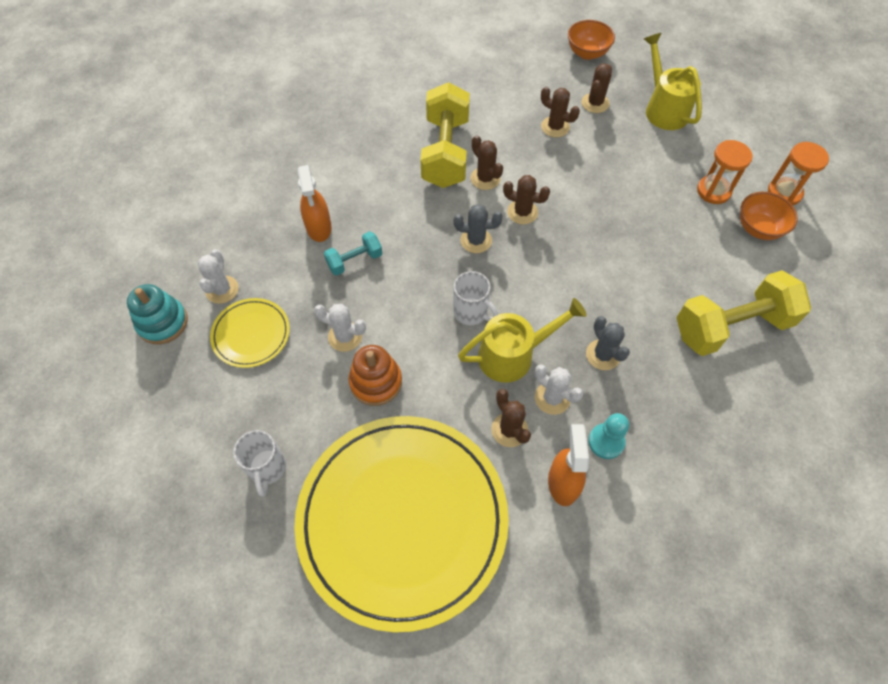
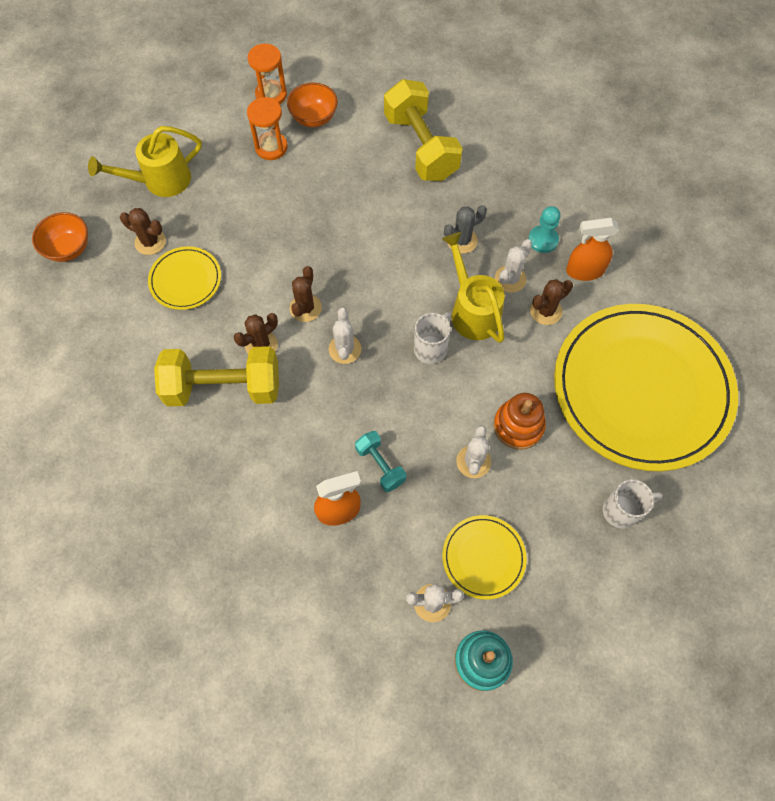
camera: 95 degrees left, 5 degrees up
(476, 240) = (345, 349): grey cactus -> white cactus
(555, 127) = (185, 280): brown cactus -> yellow plate

